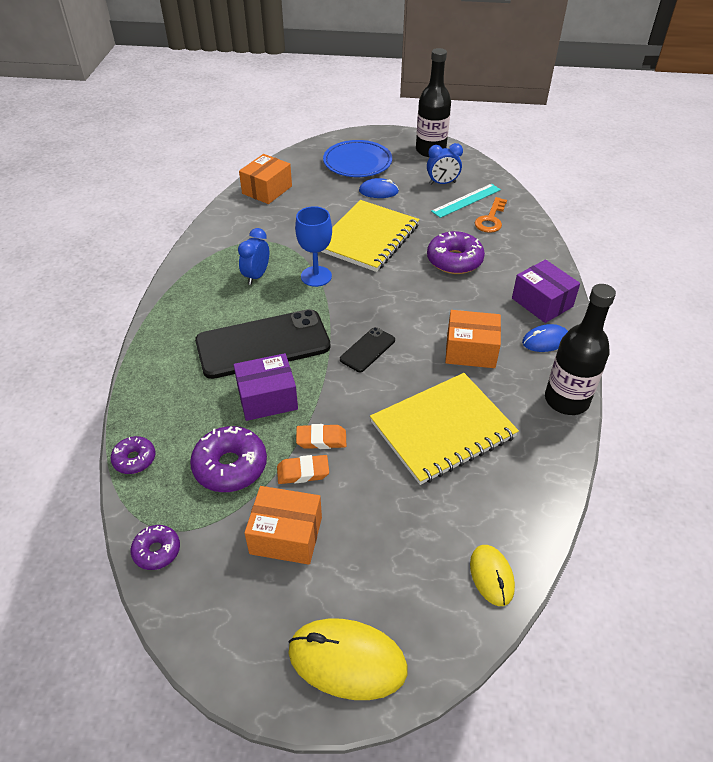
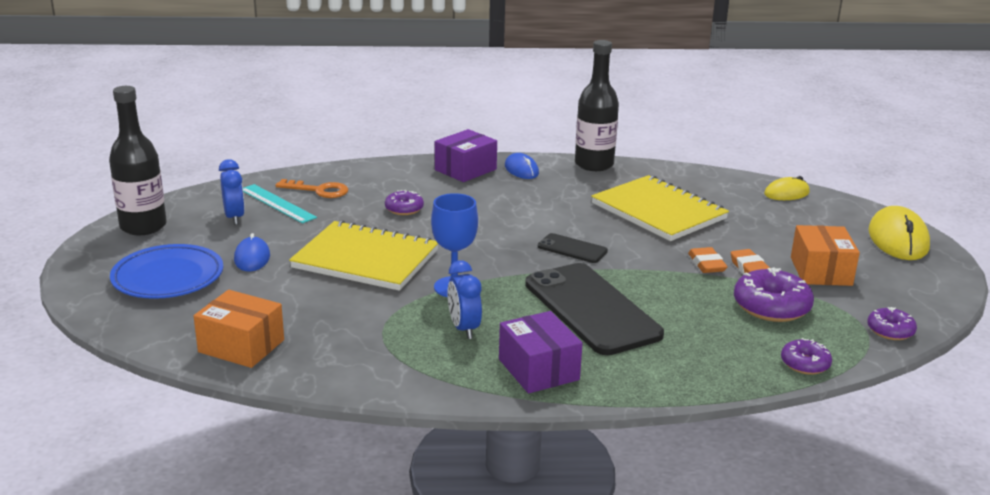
camera: 100 degrees left, 20 degrees down
(256, 276) = (464, 329): blue clock -> blue clock turned 60 degrees clockwise
(267, 398) = (672, 297): purple box -> purple box (538, 369)
(454, 260) = (404, 209): purple donut -> purple donut, size x0.58
(470, 350) = (549, 200): orange box -> none

